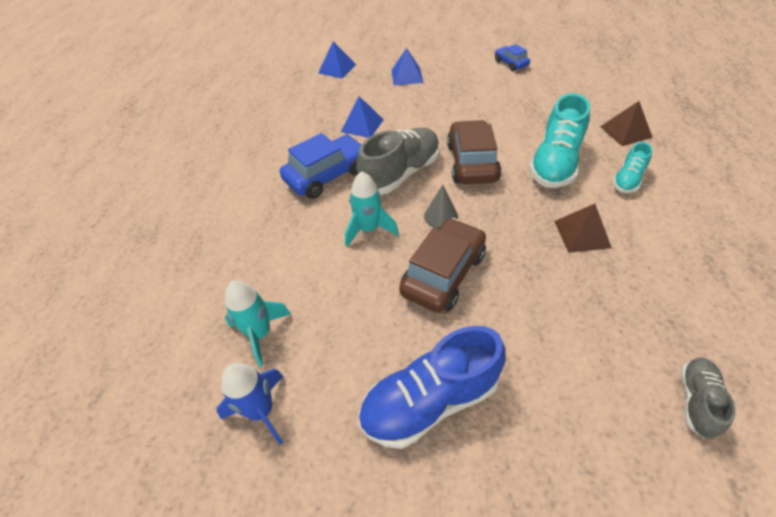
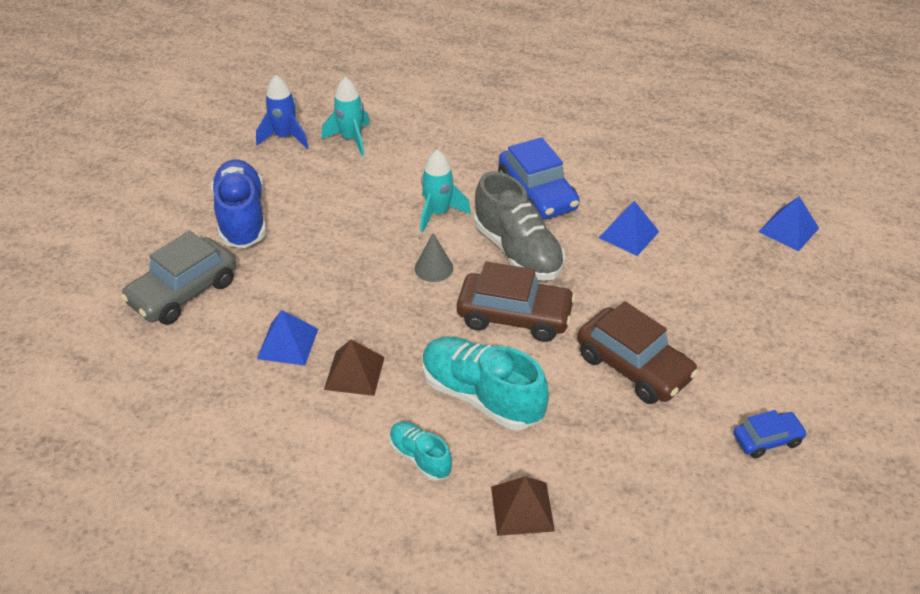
camera: 100 degrees right, 5 degrees down
(407, 76) = (749, 300): blue pyramid -> blue pyramid (288, 343)
(443, 274) = (356, 252): brown car -> brown car (633, 367)
(574, 414) = (183, 292): none -> grey car
(697, 401) = (145, 370): grey shoe -> none

